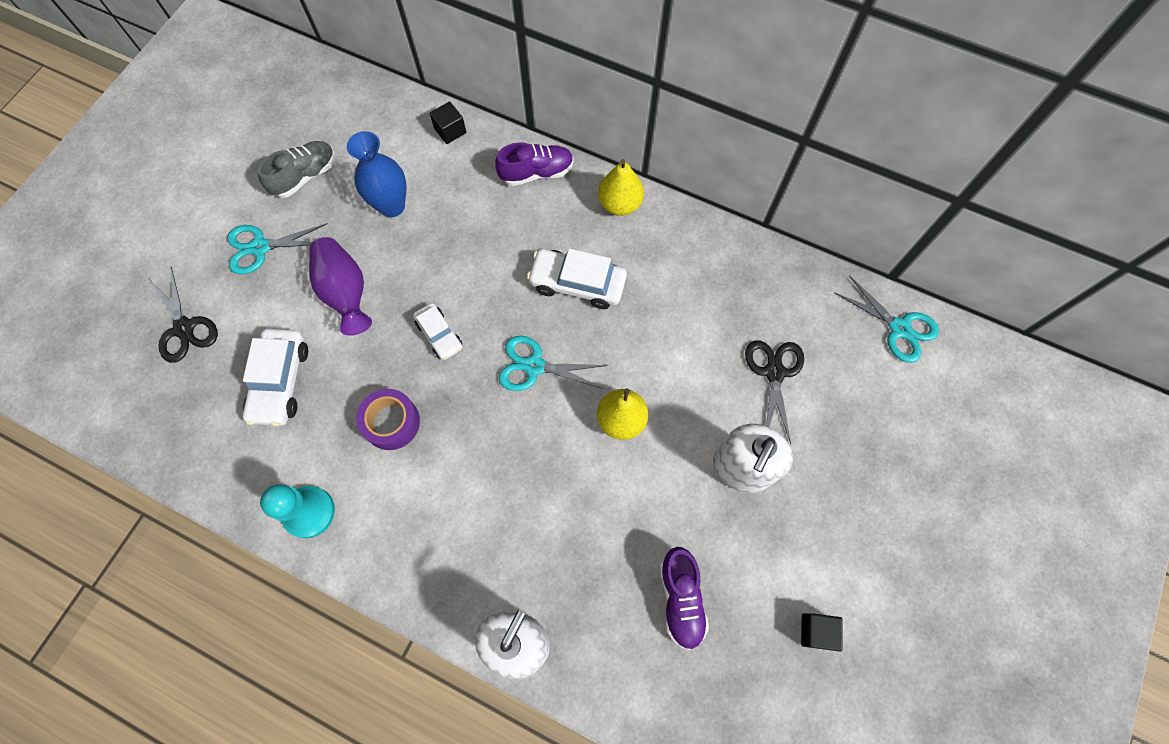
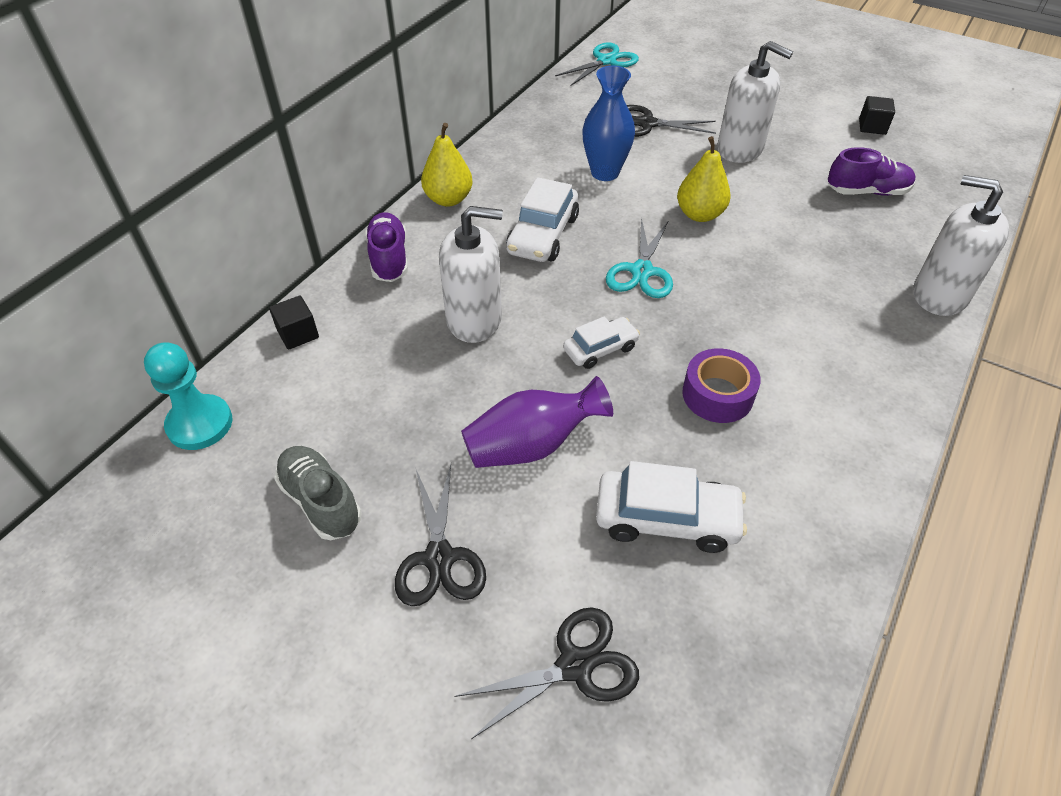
camera: 85 degrees left, 20 degrees down
(260, 247) = (439, 558): turquoise scissors -> black scissors
(309, 512) = (846, 477): turquoise pawn -> turquoise pawn (200, 424)
(392, 206) = (402, 395): blue vase -> blue vase (605, 172)
(469, 242) = (474, 320): none -> white soap dispenser

